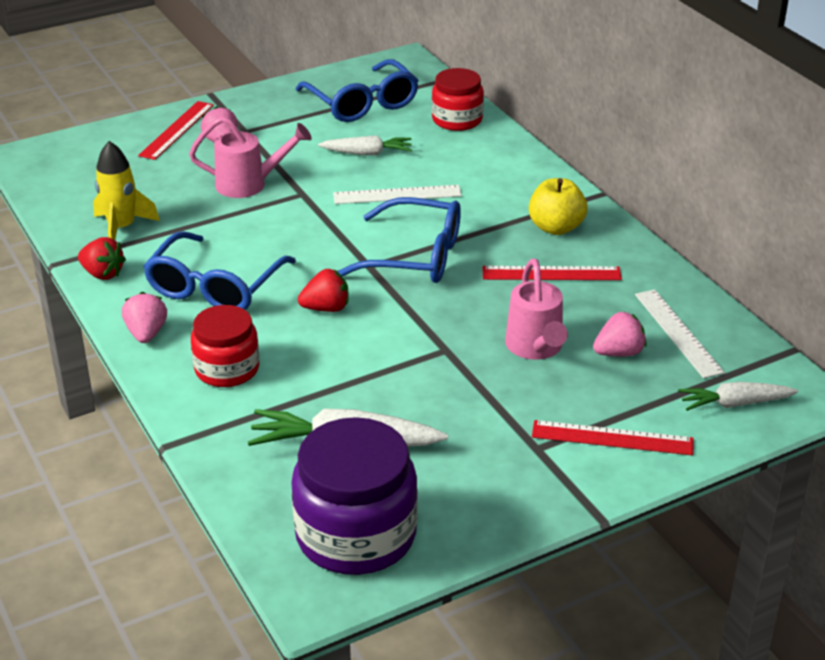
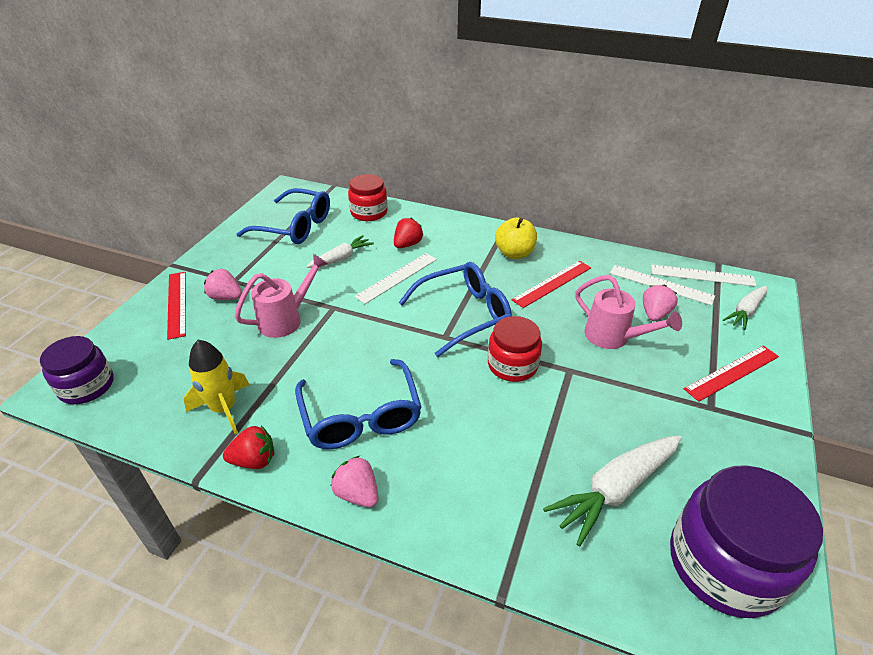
camera: 40 degrees left, 5 degrees up
(47, 164) = (87, 386): none -> purple jar
(227, 369) = (457, 483): red jar -> red jar (512, 365)
(326, 308) = (460, 385): red strawberry -> red strawberry (407, 244)
(748, 349) = (702, 275): none -> white ruler

